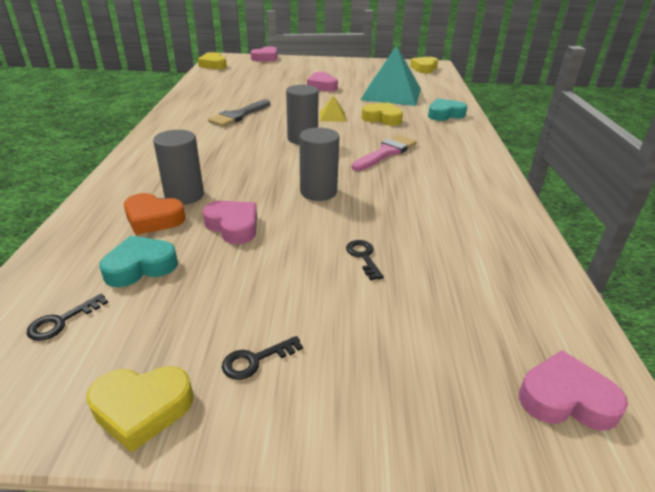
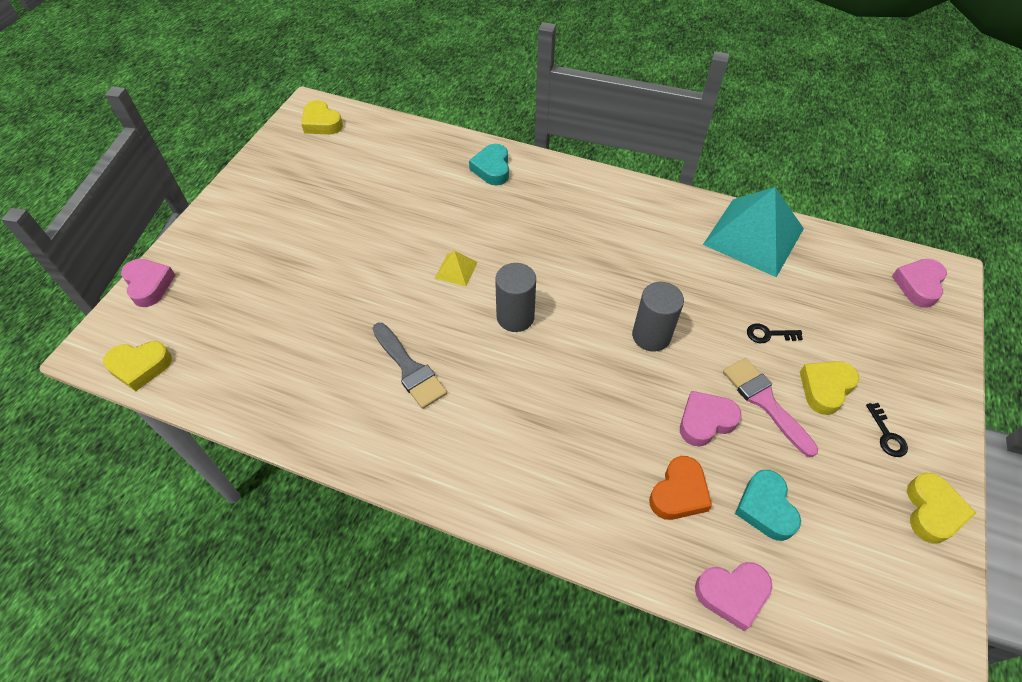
camera: 70 degrees left, 20 degrees up
(61, 321) = (840, 573): black key -> none
(184, 195) = (633, 459): grey cylinder -> none
(322, 86) = (336, 249): pink heart -> pink heart (732, 594)
(382, 118) = (482, 226): yellow heart -> yellow heart (825, 388)
(386, 152) = (577, 254): pink brush -> pink brush (765, 402)
(391, 94) = (404, 190): turquoise pyramid -> turquoise pyramid (753, 236)

